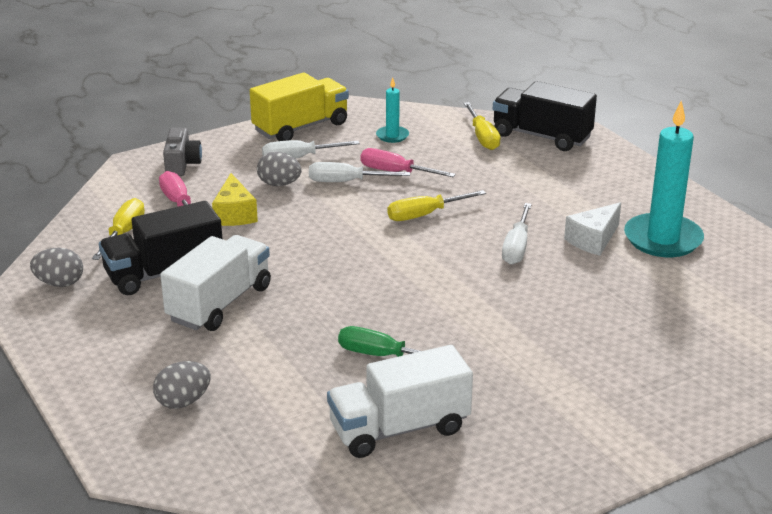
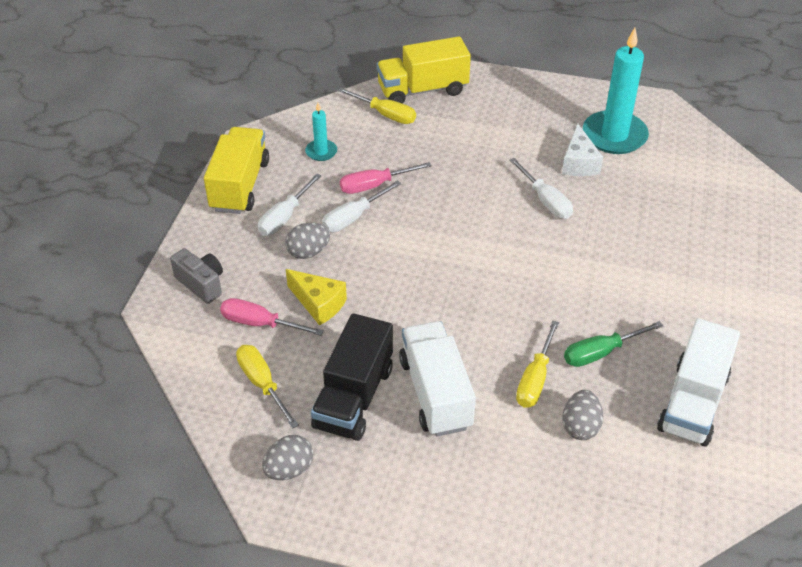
camera: 45 degrees left, 15 degrees up
(183, 402) = (542, 496): grey egg -> grey egg (580, 426)
(424, 215) = (450, 212): yellow screwdriver -> yellow screwdriver (535, 379)
(541, 136) = (422, 90): black truck -> yellow truck

